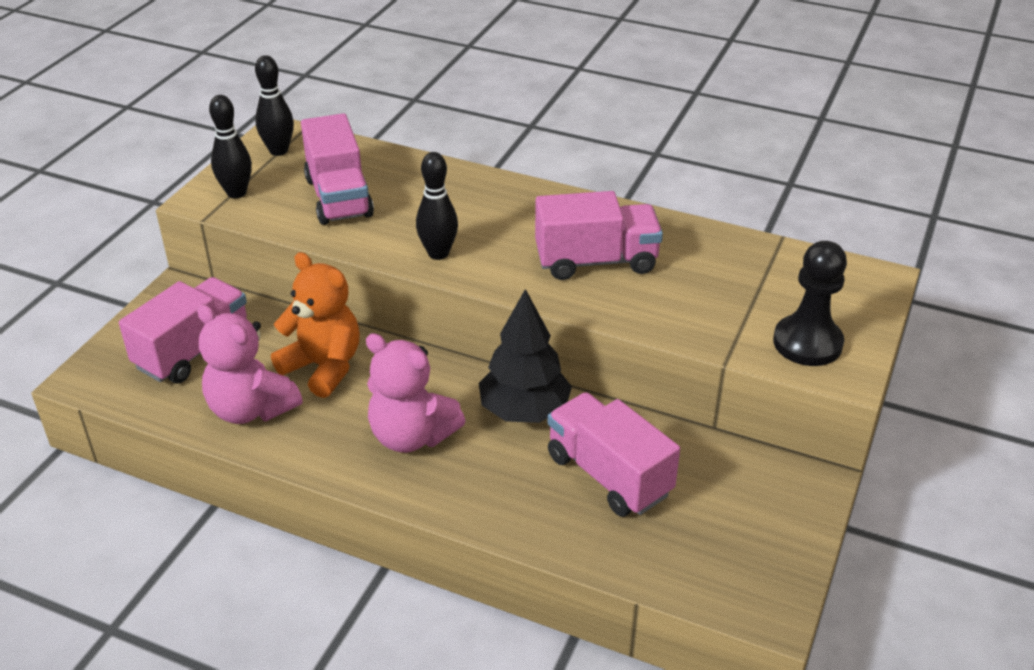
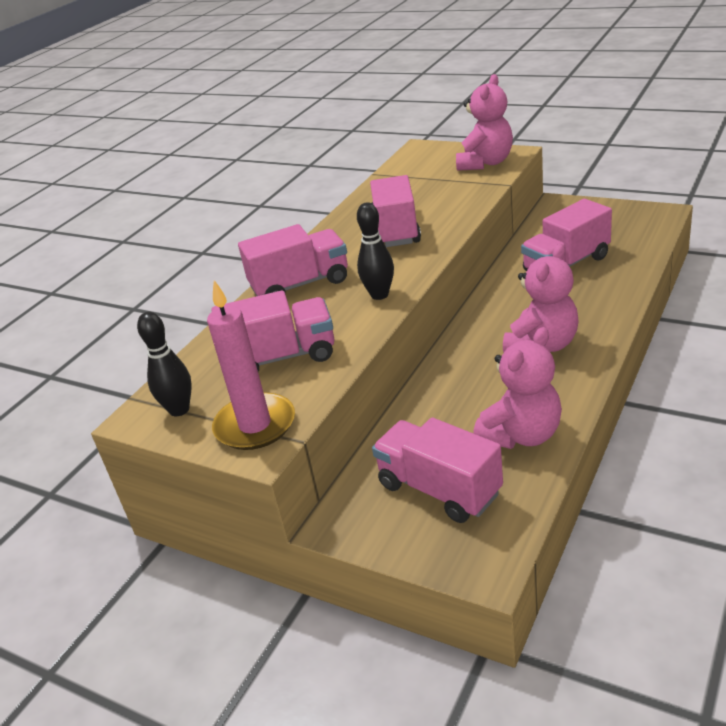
camera: 80 degrees left, 5 degrees down
(236, 193) = (255, 425): black bowling pin -> pink candle
(323, 367) = (462, 401): orange teddy bear -> none
(480, 198) = (300, 284): none -> pink truck
(524, 411) = (507, 299): black tree -> none
(807, 343) = (485, 163): black pawn -> pink teddy bear

